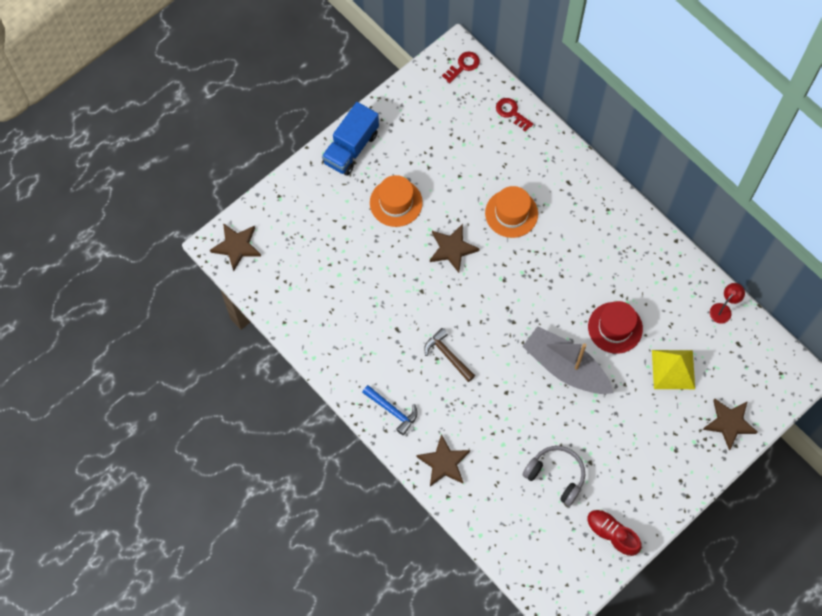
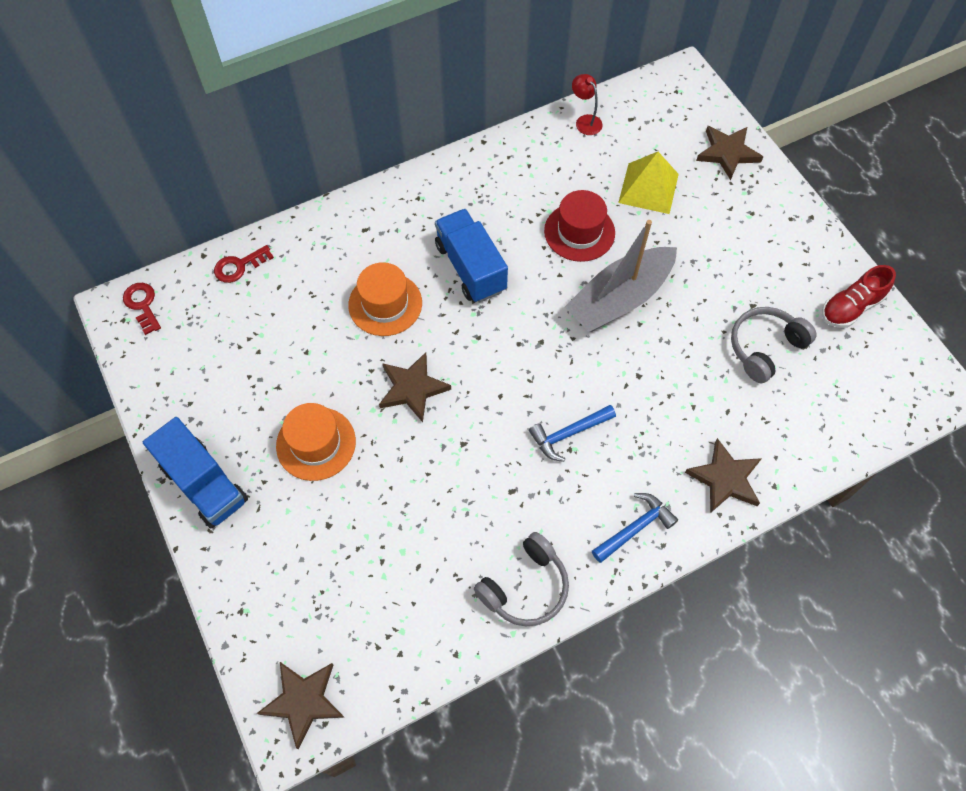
camera: 75 degrees left, 5 degrees down
(335, 352) = (525, 587): none -> grey headphones
(448, 355) = (568, 434): brown hammer -> blue hammer
(559, 261) = (470, 268): none -> blue truck

